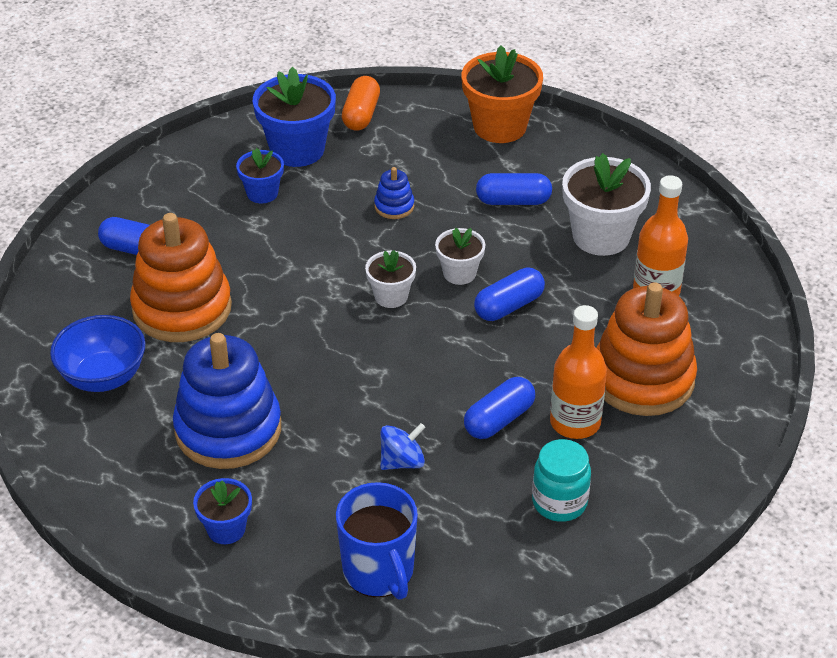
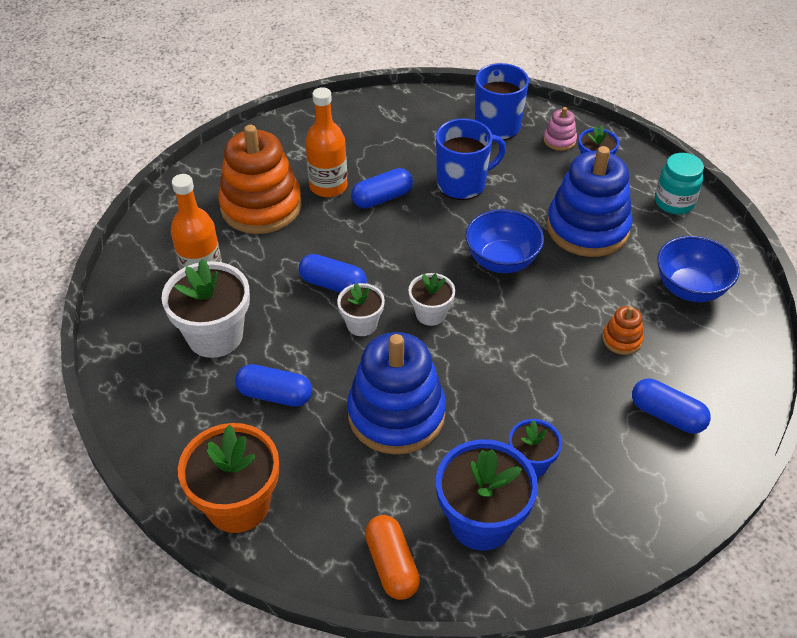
camera: 165 degrees left, 5 degrees up
(182, 308) = (622, 339): orange stacking toy -> orange stacking toy, size x0.43
(280, 563) = (559, 140): none -> pink stacking toy
(327, 368) = (501, 261): none -> blue bowl
(361, 114) = (391, 565): orange capsule -> orange capsule turned 45 degrees counterclockwise
(394, 206) = (396, 414): blue stacking toy -> blue stacking toy, size x2.32
(402, 461) = (462, 184): blue spinning top -> blue mug
(508, 306) = (333, 284): blue capsule -> blue capsule turned 45 degrees clockwise
(559, 502) = (365, 141): turquoise jar -> turquoise jar (674, 202)

